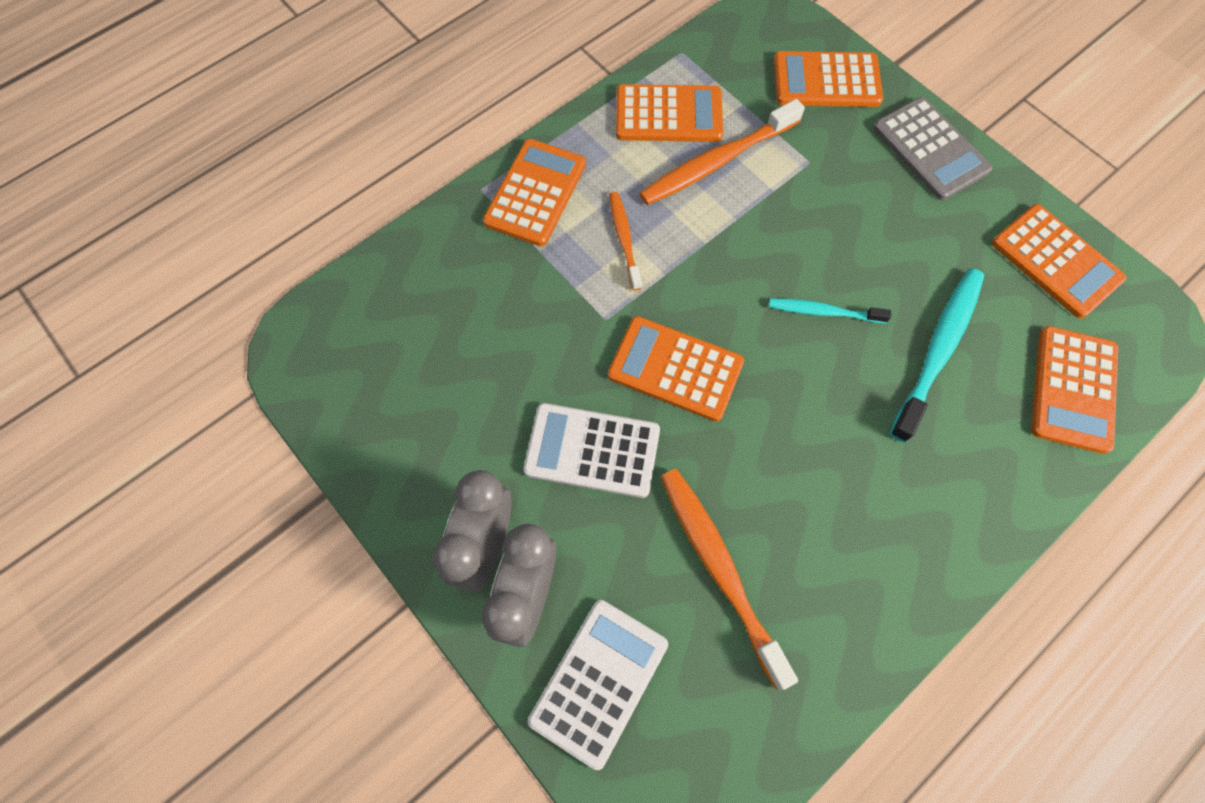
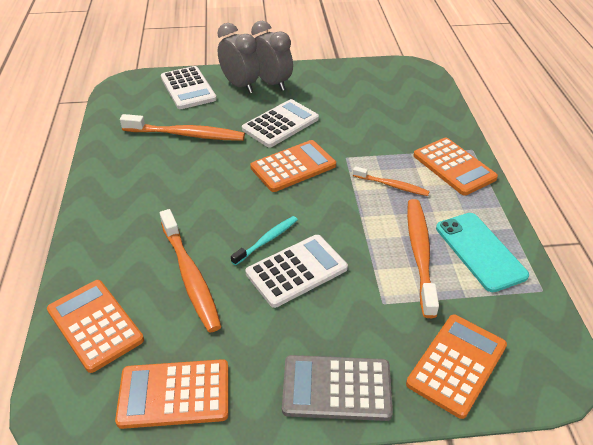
camera: 125 degrees right, 25 degrees down
(668, 115) = (480, 251): orange calculator -> turquoise phone
(838, 255) = (296, 271): none -> white calculator
(938, 350) = (190, 276): turquoise toothbrush -> orange toothbrush

